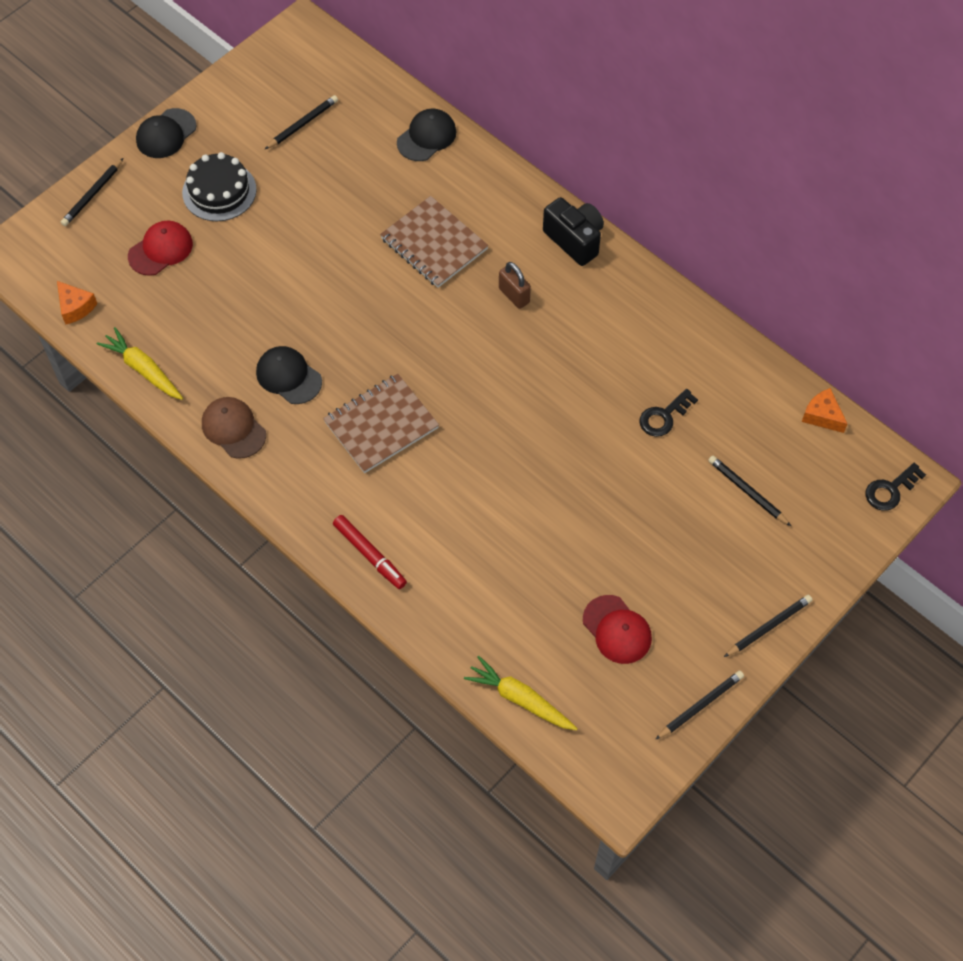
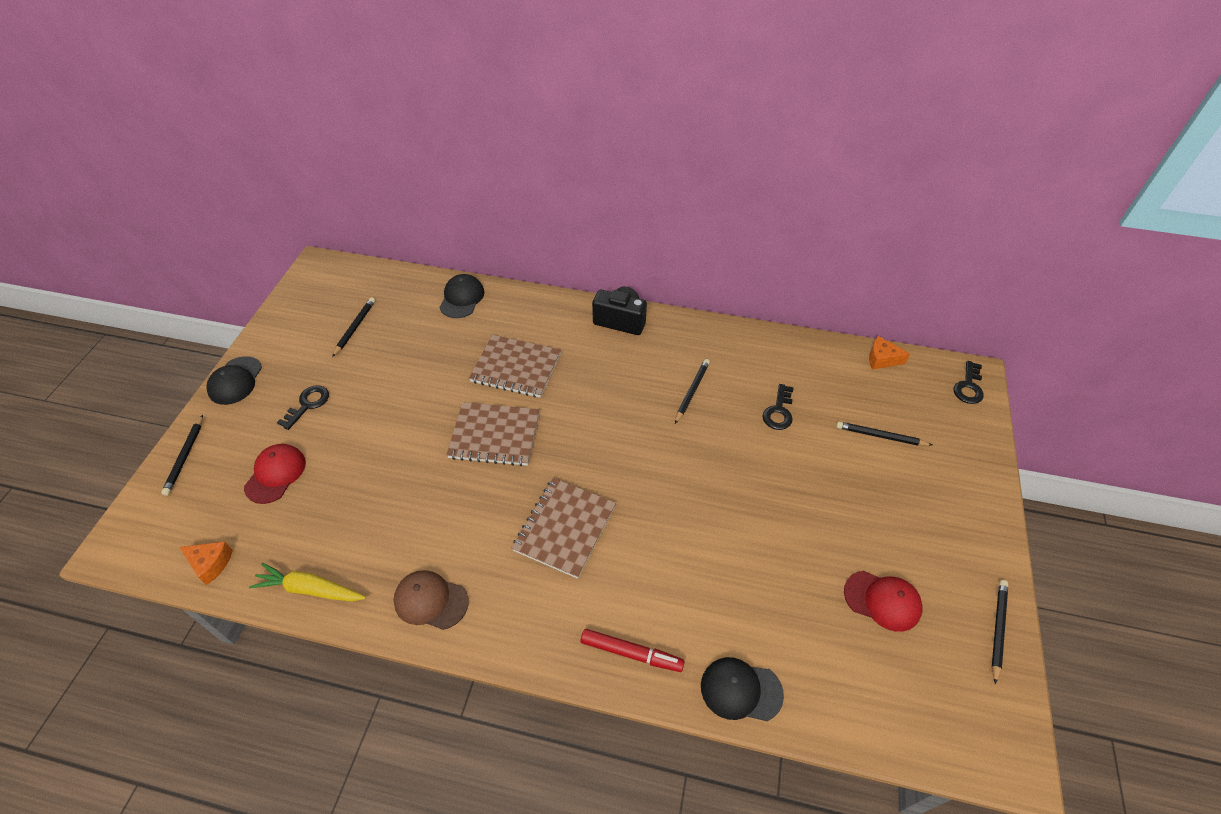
camera: 30 degrees left, 10 degrees down
(219, 191) = (308, 404): black cake -> black key
(288, 376) = (456, 527): black cap -> black cap (740, 690)
(371, 306) = (494, 435): none -> brown notebook
(514, 295) = (603, 377): brown padlock -> none
(520, 699) = (858, 716): yellow carrot -> none
(769, 626) = (985, 531): black pencil -> black pencil (692, 391)

